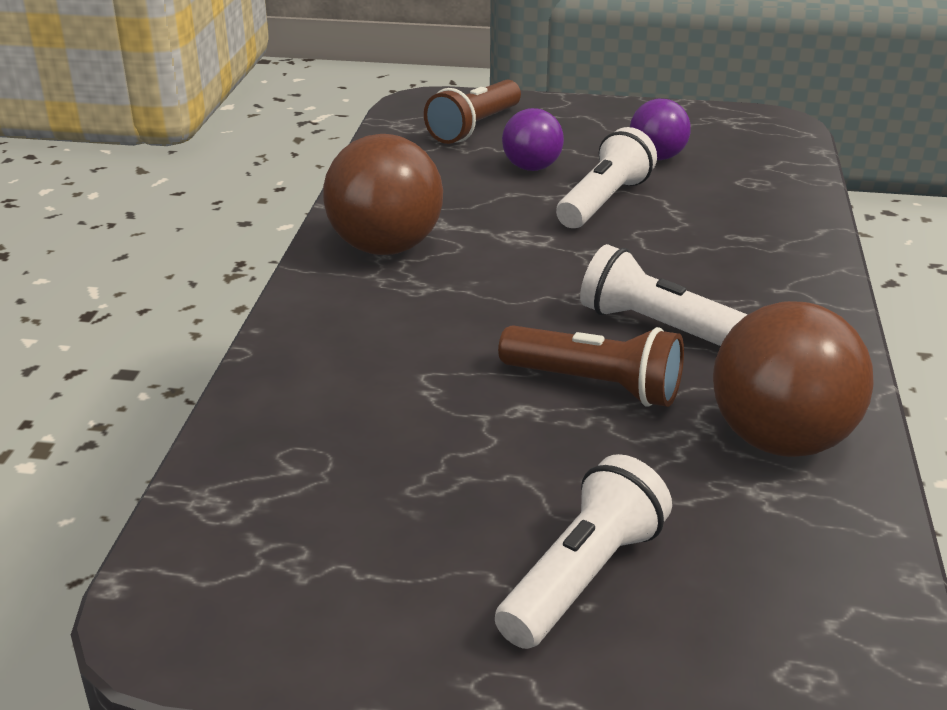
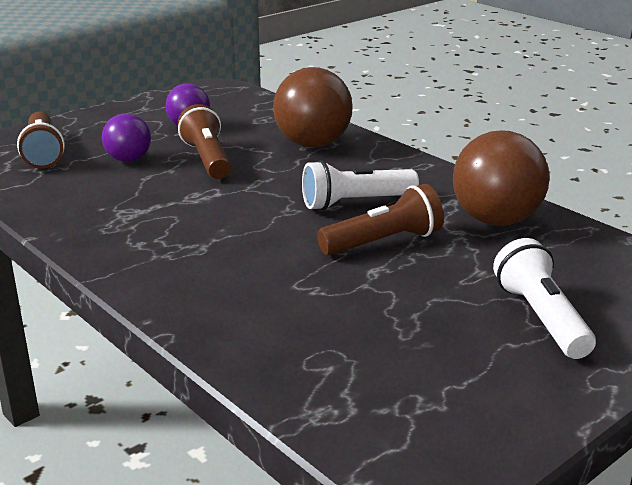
camera: 50 degrees left, 5 degrees down
(385, 247) = (131, 238): brown ball -> brown ball (312, 144)
(604, 201) = (207, 159): white flashlight -> brown flashlight

